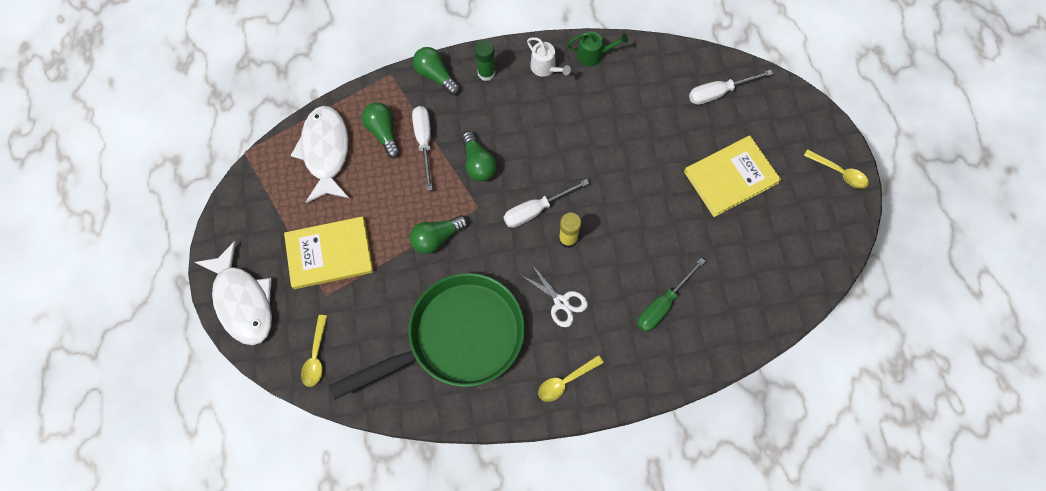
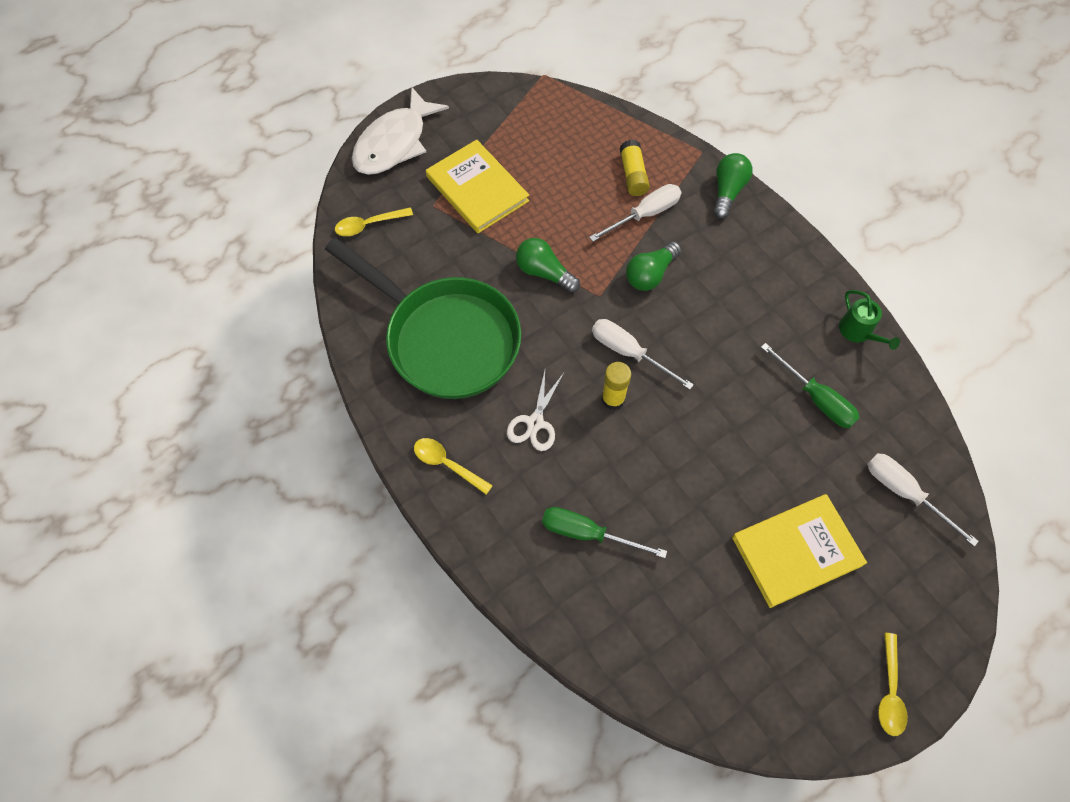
camera: 65 degrees right, 5 degrees down
(326, 152) = (582, 137): white fish -> none
(383, 132) = (633, 175): green light bulb -> yellow glue stick
(486, 73) = (762, 236): green glue stick -> none
(545, 68) = (808, 290): white watering can -> none
(629, 108) = (816, 398): none -> green screwdriver
(730, 177) = (796, 551): yellow book -> yellow book turned 60 degrees counterclockwise

